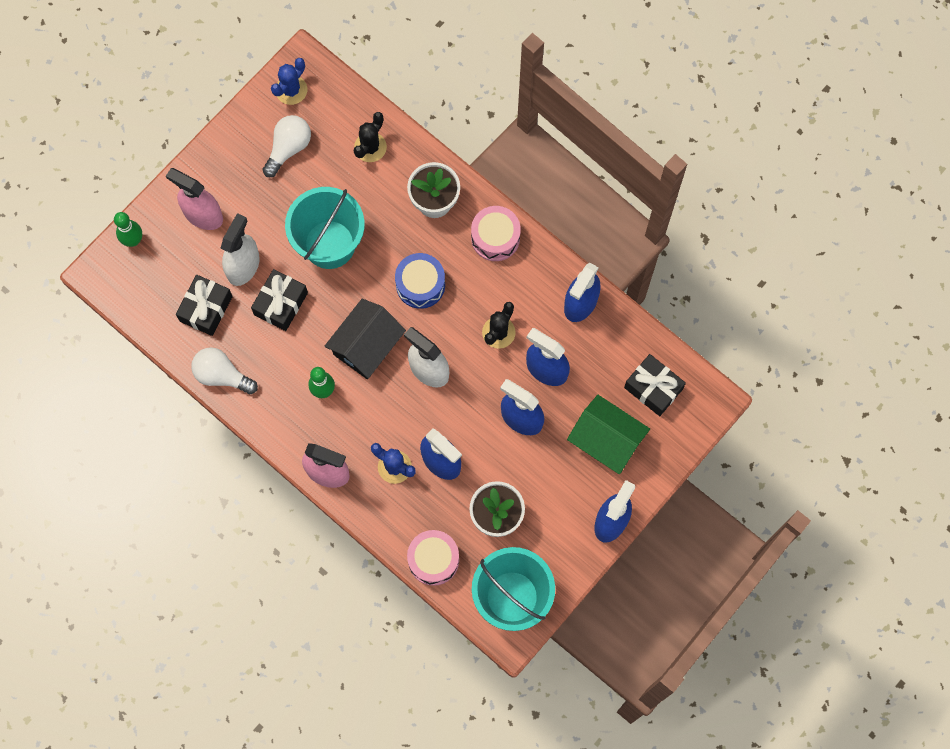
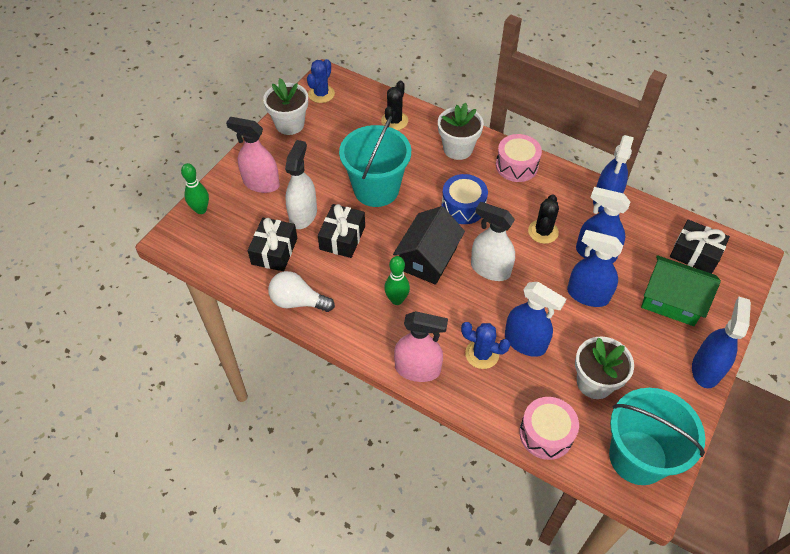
camera: 10 degrees left, 20 degrees down
(247, 132) = (290, 124): none -> white flower pot
(288, 148) = (327, 130): white light bulb -> none

